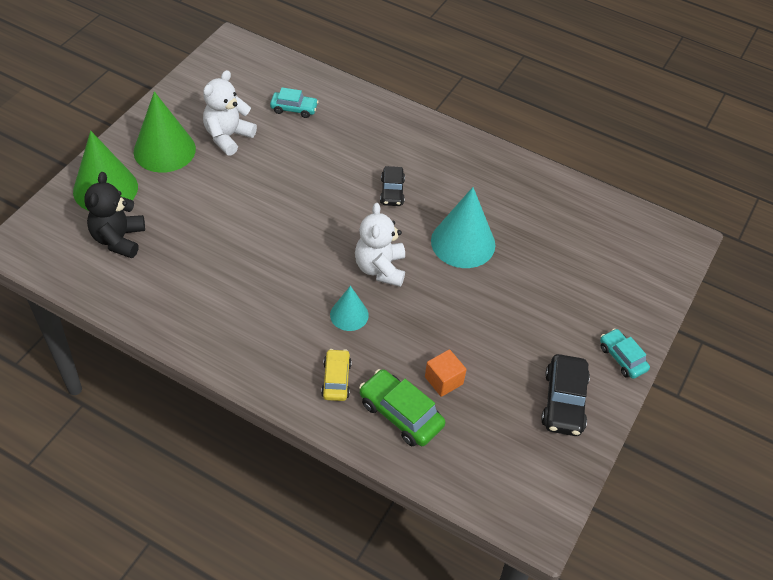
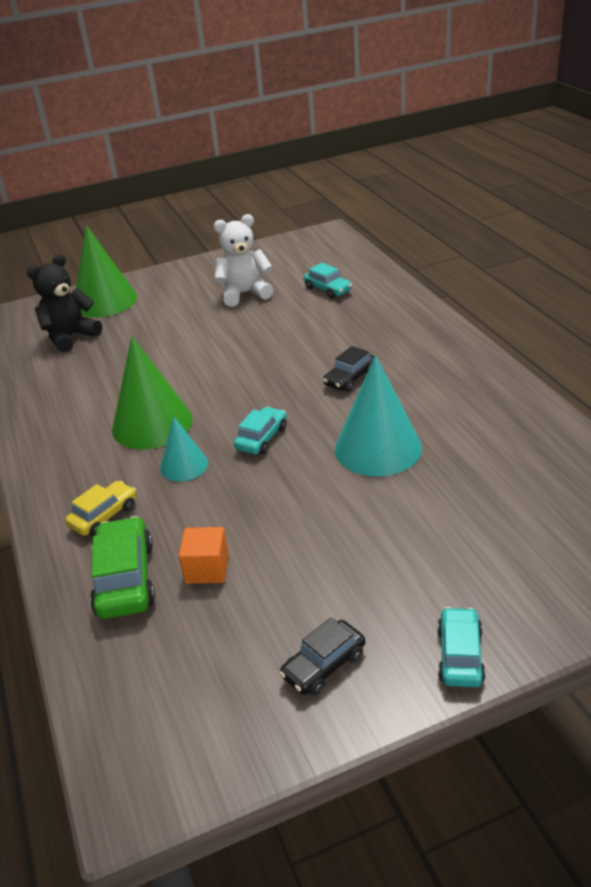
camera: 45 degrees right, 15 degrees down
(164, 150) = (181, 289): green cone -> green cone (152, 424)
(380, 268) = (261, 438): white teddy bear -> turquoise car
(564, 402) = (324, 665): black car -> black car, size x0.65

